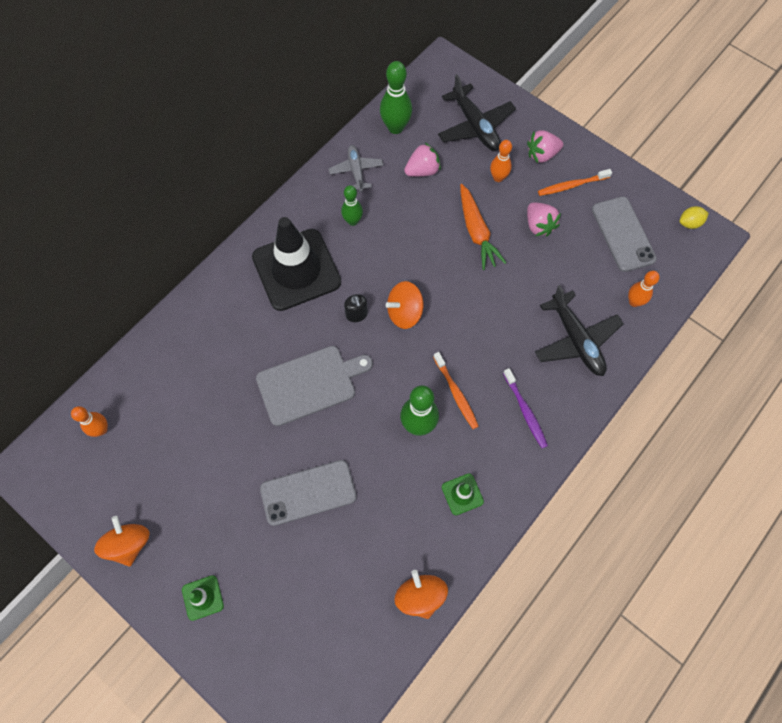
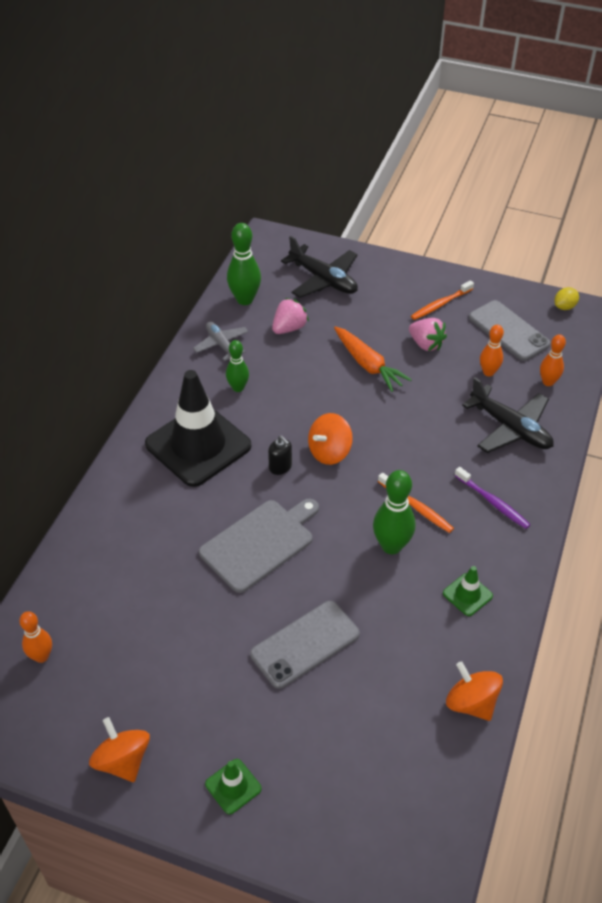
camera: 20 degrees left, 20 degrees down
(498, 177) = (367, 315): orange bowling pin -> orange bowling pin (488, 372)
(542, 155) = (399, 287): pink strawberry -> none

